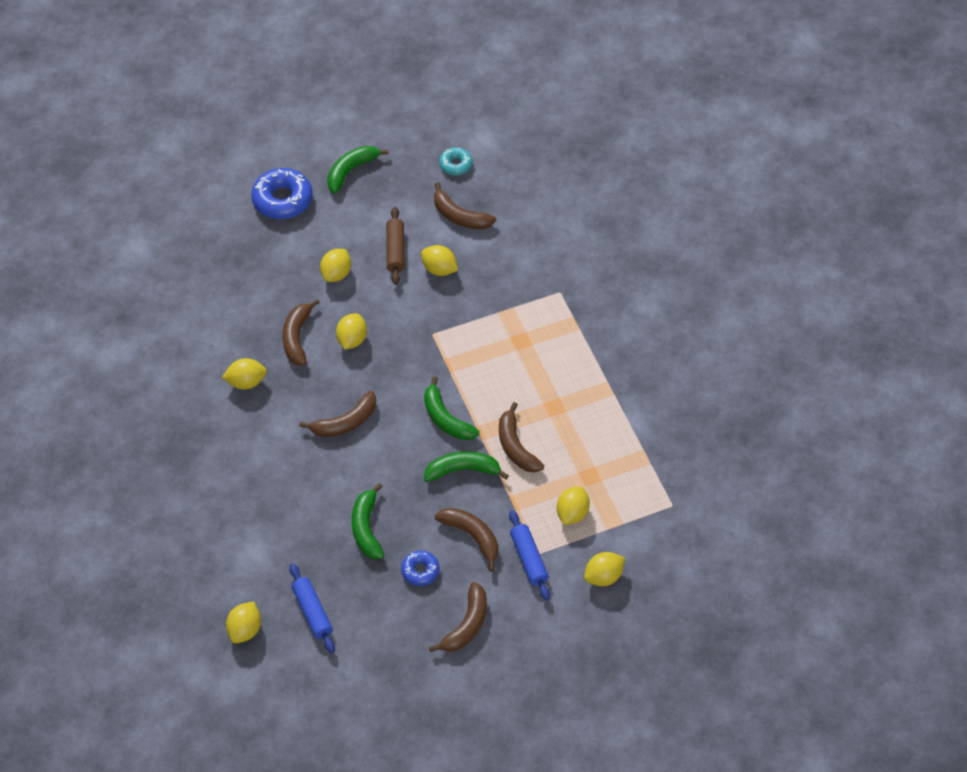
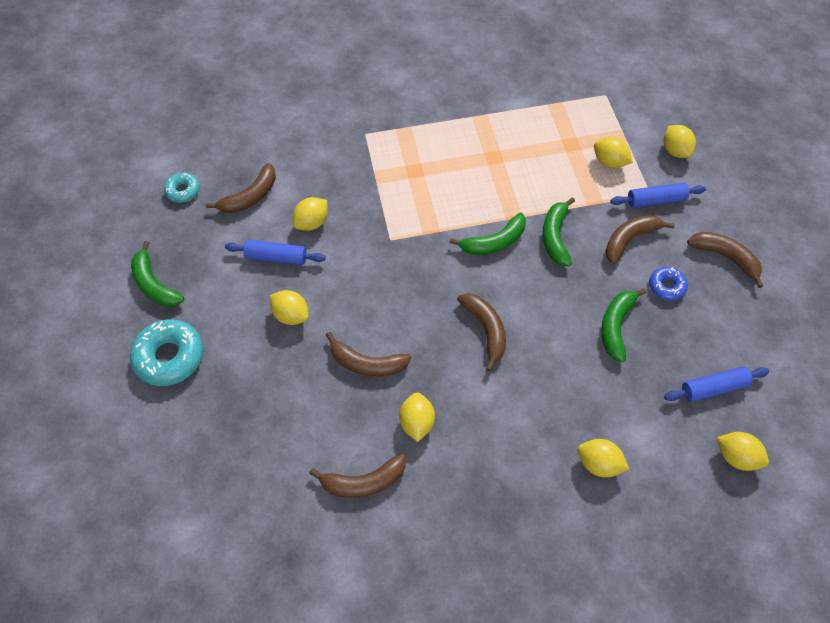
camera: 80 degrees left, 5 degrees up
(282, 199) = (170, 357): blue donut -> turquoise donut
(352, 340) = (382, 311): yellow lemon -> yellow lemon (598, 463)
(366, 528) = (615, 326): green banana -> green banana turned 105 degrees clockwise
(395, 250) = (276, 257): brown rolling pin -> blue rolling pin
(516, 446) = (533, 192): brown banana -> brown banana (363, 482)

